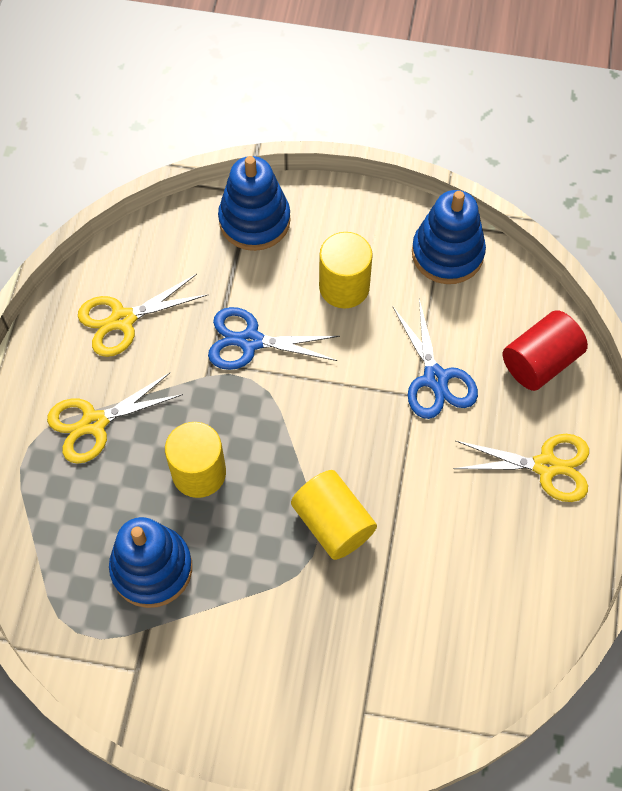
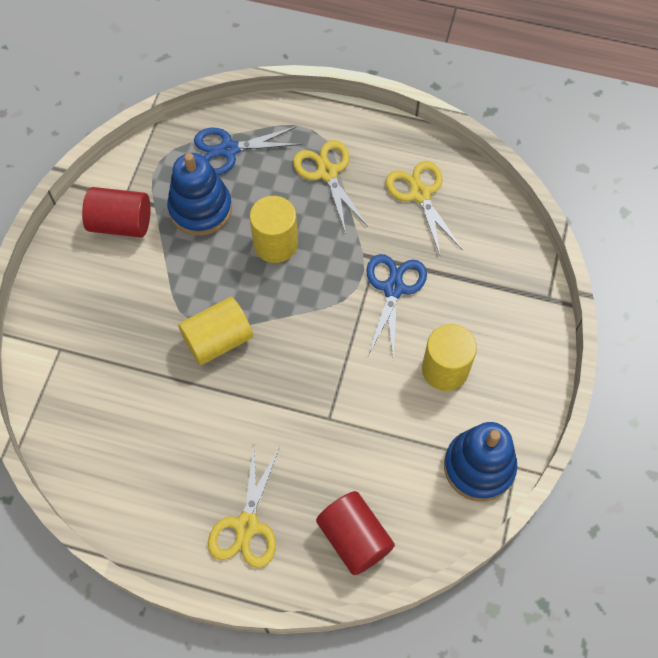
camera: 95 degrees right, 0 degrees up
(177, 667) = (121, 223): none -> red cylinder
(254, 220) = (518, 299): blue stacking toy -> none
(435, 378) = (344, 439): blue scissors -> blue scissors (229, 150)

